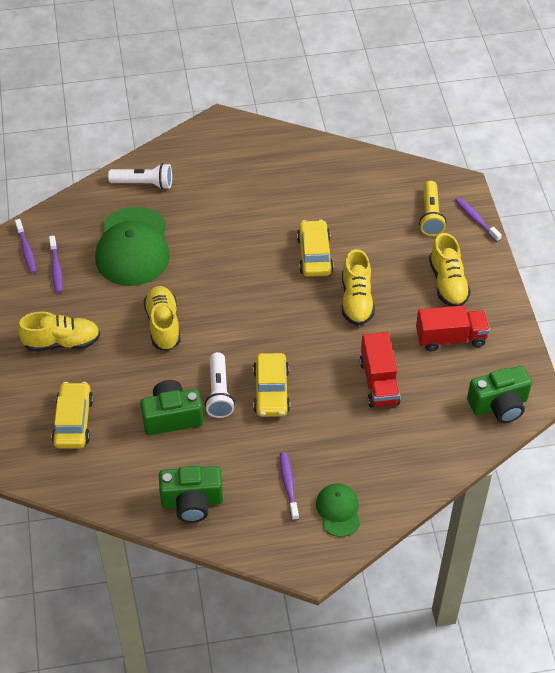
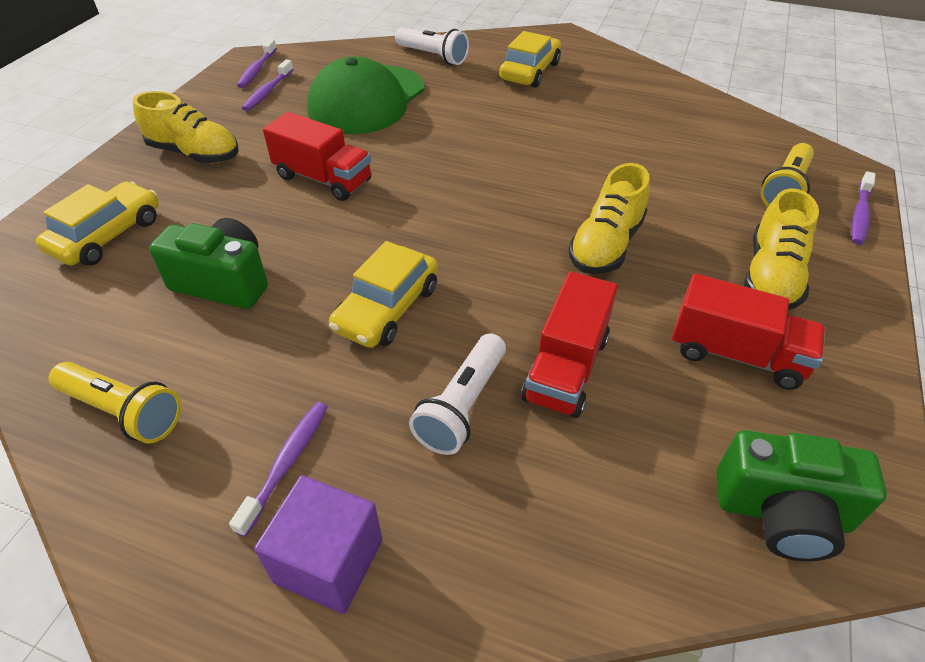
camera: 30 degrees right, 5 degrees down
(163, 325) = (323, 179): yellow shoe -> red truck
(192, 502) = (123, 412): green camera -> yellow flashlight
(219, 392) = (314, 279): white flashlight -> white flashlight (462, 405)
(314, 255) = (582, 176): yellow car -> yellow car (529, 71)
(338, 510) = (329, 561): green cap -> purple cube
(476, 219) = (860, 215): purple toothbrush -> purple toothbrush turned 150 degrees counterclockwise

